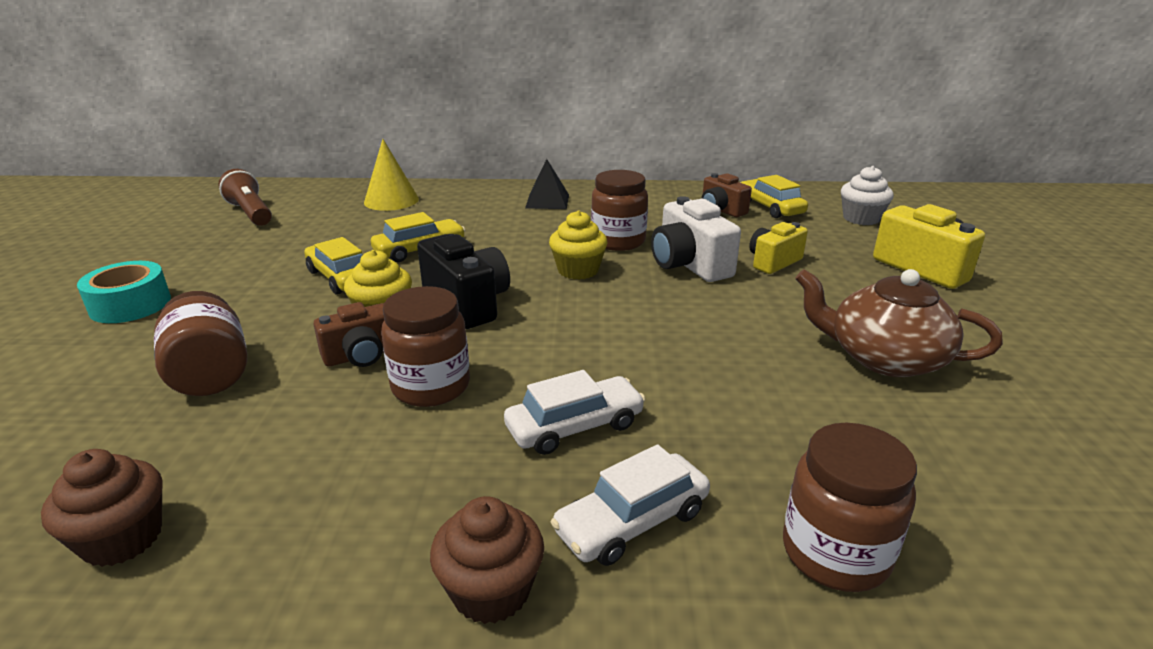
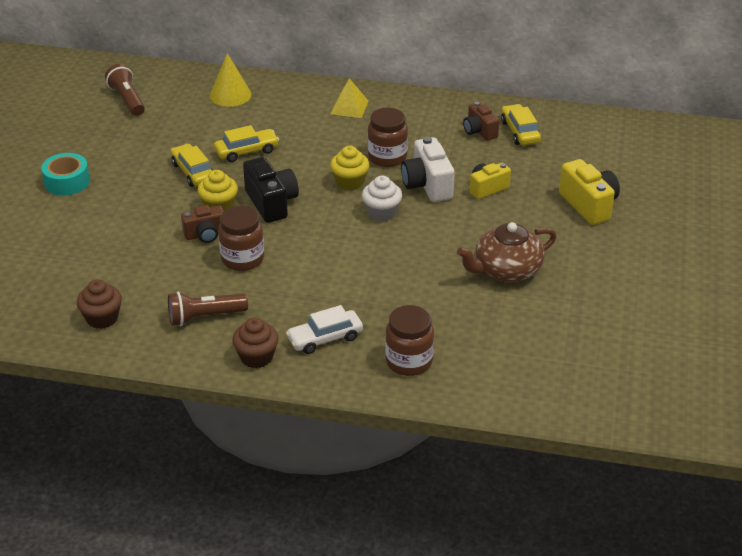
camera: 10 degrees right, 10 degrees up
(210, 373) = (124, 237): brown jar -> none
(362, 506) = (205, 317): none -> brown flashlight
(547, 201) = (349, 107): black pyramid -> yellow pyramid
(575, 426) = (313, 290): white car -> none
(861, 218) = (582, 151): white cupcake -> white cupcake (381, 212)
(884, 358) = (506, 270): brown teapot -> brown teapot turned 60 degrees counterclockwise

